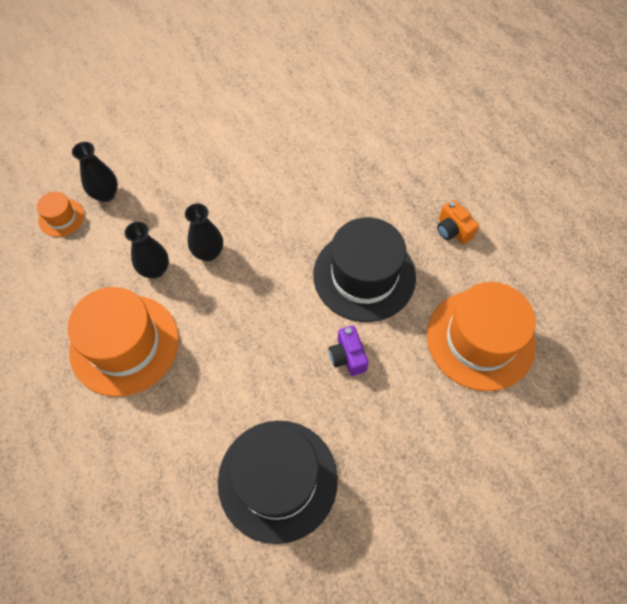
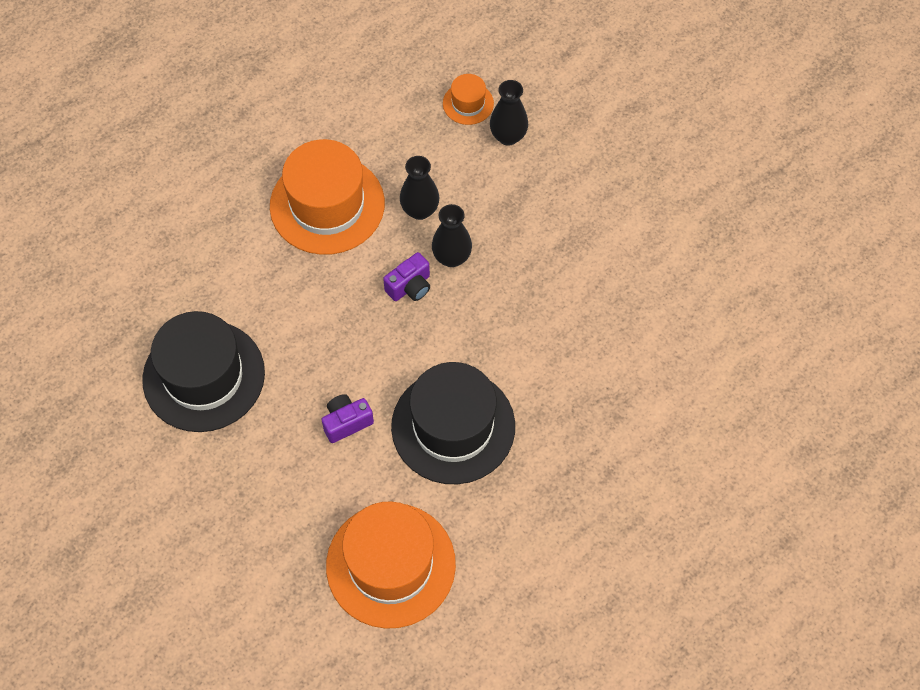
camera: 80 degrees right, 0 degrees up
(228, 288) = (410, 287): none -> purple camera
(453, 230) = (538, 522): orange camera -> none

